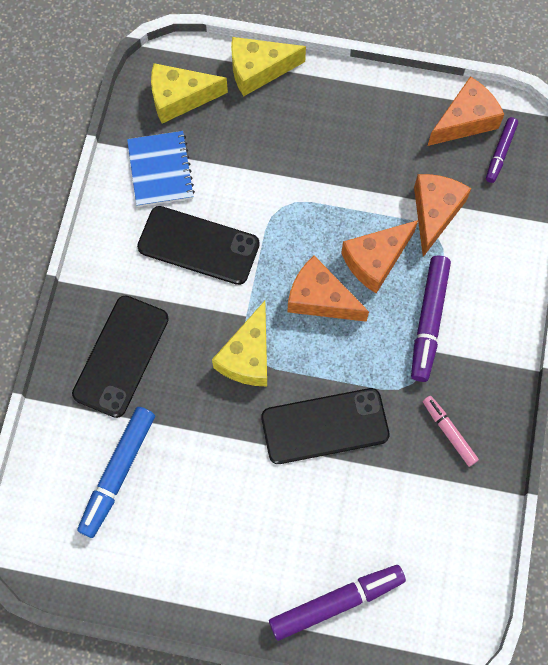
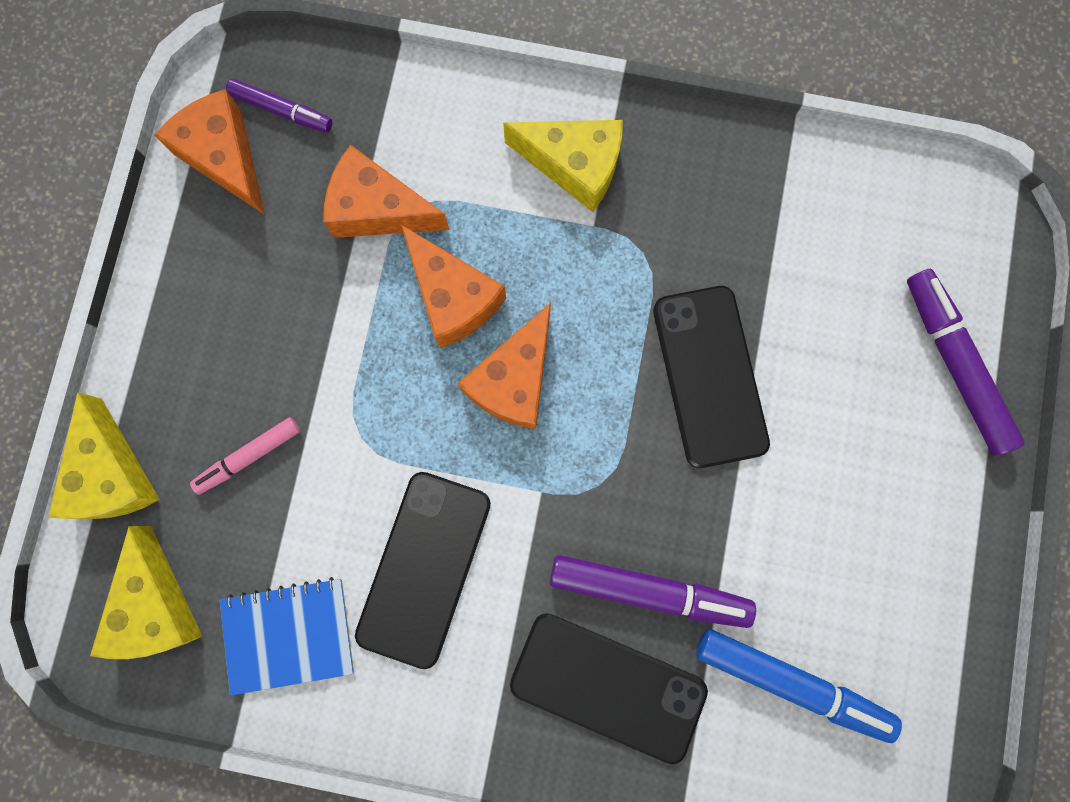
camera: 90 degrees left, 10 degrees up
(248, 356) = (605, 488): yellow cheese -> yellow cheese (574, 165)
(429, 321) = (549, 225): purple marker -> purple marker (648, 590)
(449, 432) = (713, 206): pink marker -> pink marker (249, 456)

